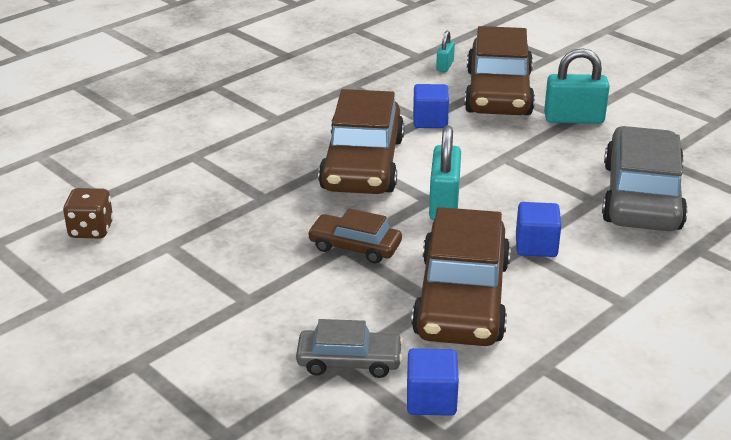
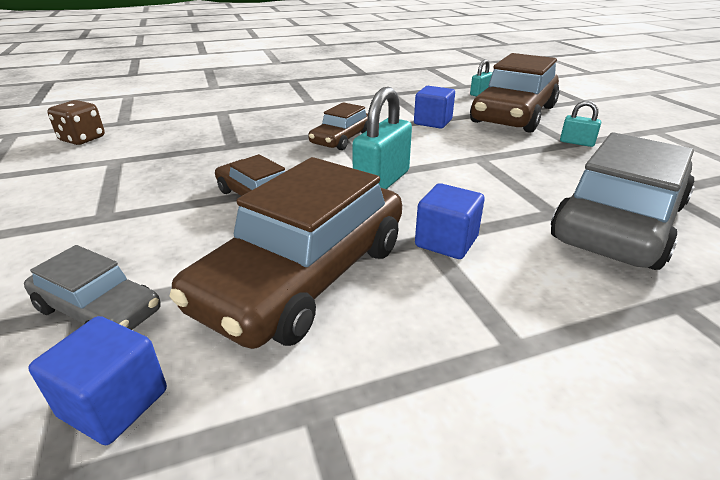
camera: 25 degrees right, 0 degrees up
(362, 164) = (341, 139): brown car -> brown car, size x0.52
(573, 119) = (576, 142): turquoise padlock -> turquoise padlock, size x0.54

